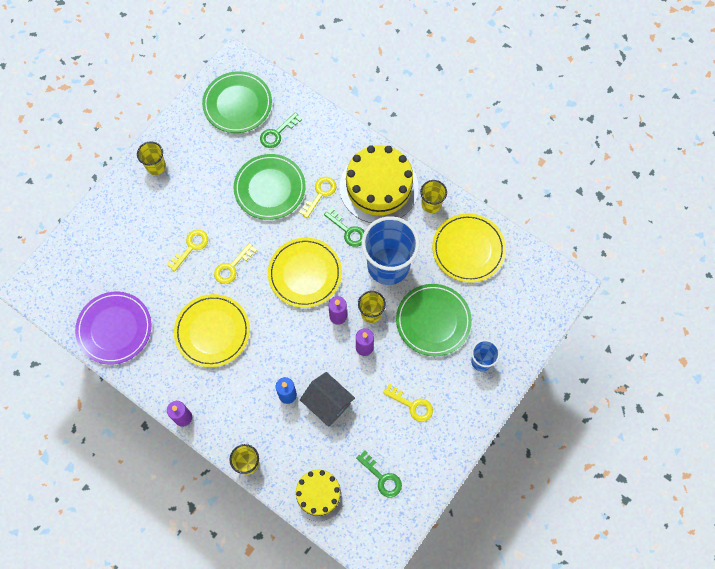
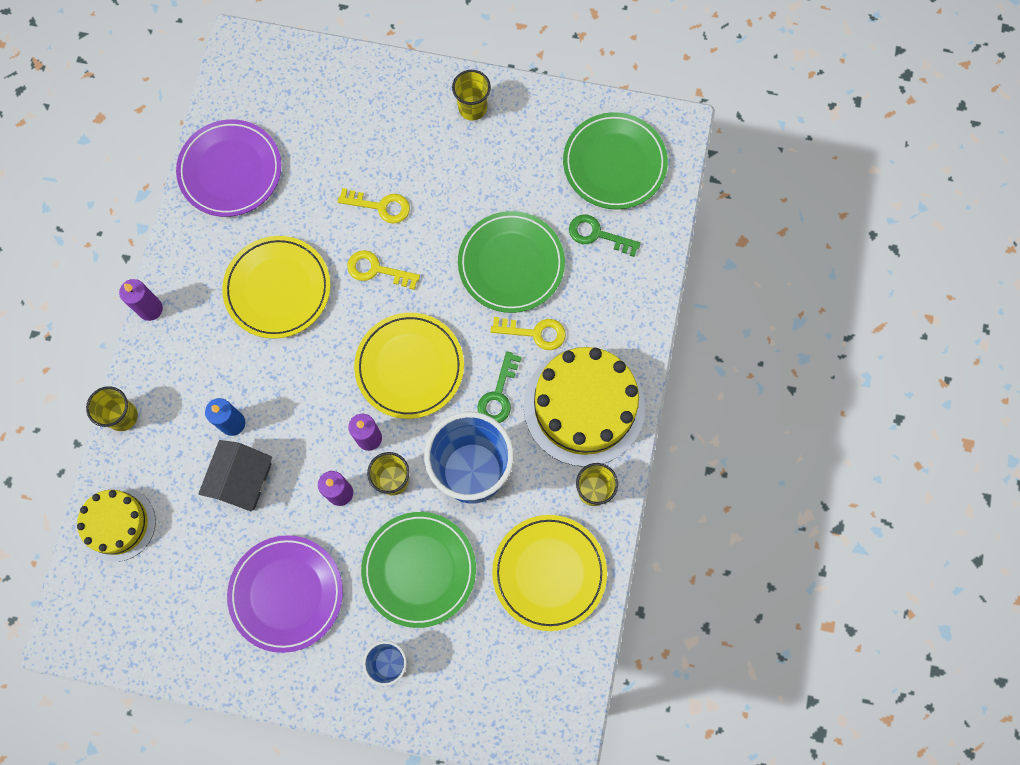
camera: 65 degrees right, 5 degrees up
(382, 478) = (171, 597): green key -> none
(412, 405) = (286, 593): yellow key -> purple plate

